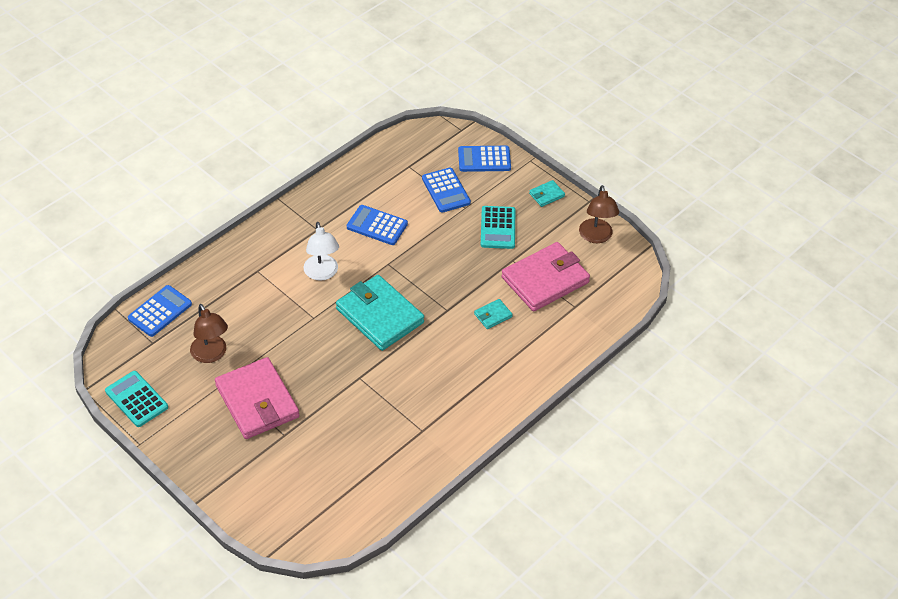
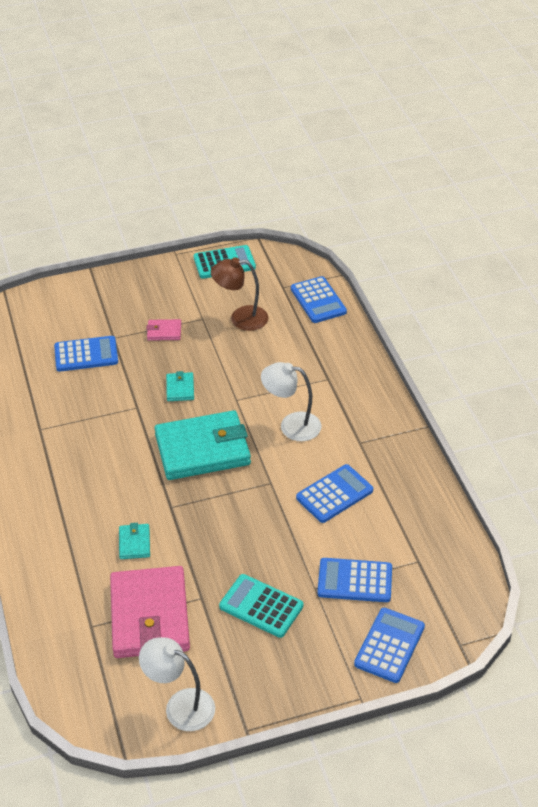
camera: 120 degrees right, 5 degrees down
(257, 401) = (164, 332): pink wallet -> pink wallet, size x0.43
(317, 444) = (86, 354): none -> blue calculator
(546, 195) = (286, 686): turquoise wallet -> turquoise wallet (180, 388)
(596, 237) = (180, 705): brown lamp -> white lamp

